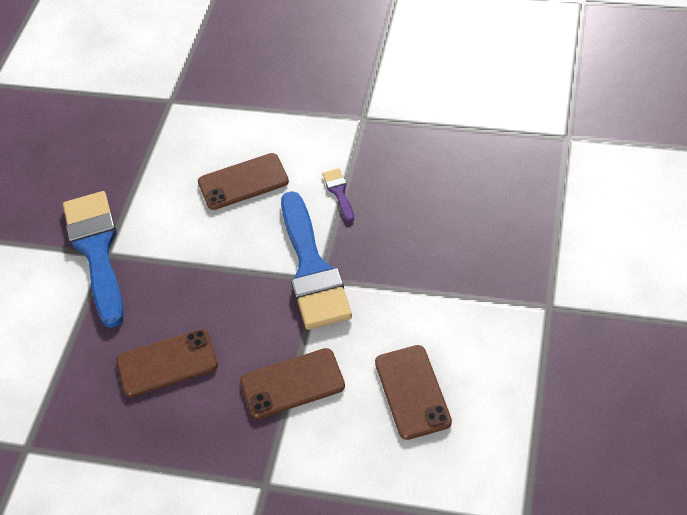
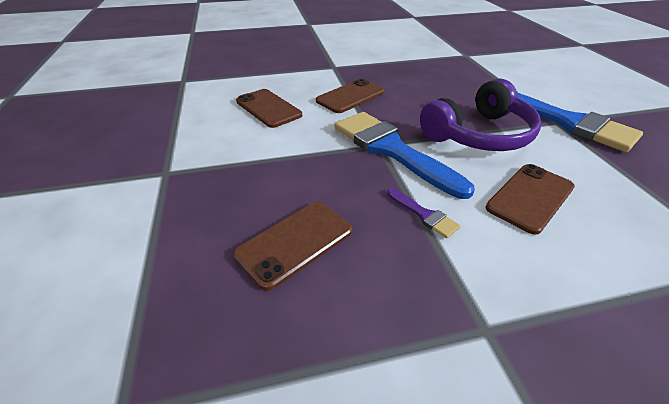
camera: 150 degrees right, 10 degrees down
(167, 363) = (436, 88): brown phone -> brown phone (295, 242)
(206, 262) = (478, 134): none -> purple headphones

